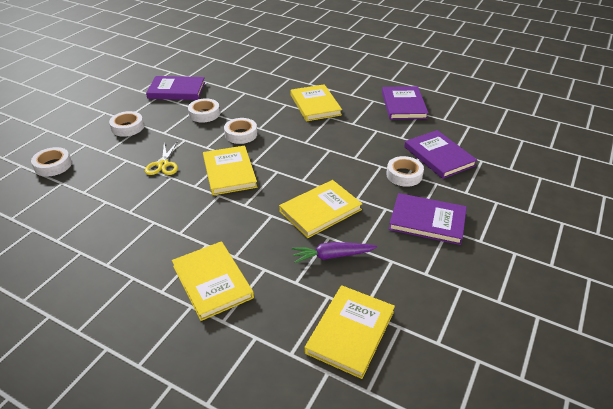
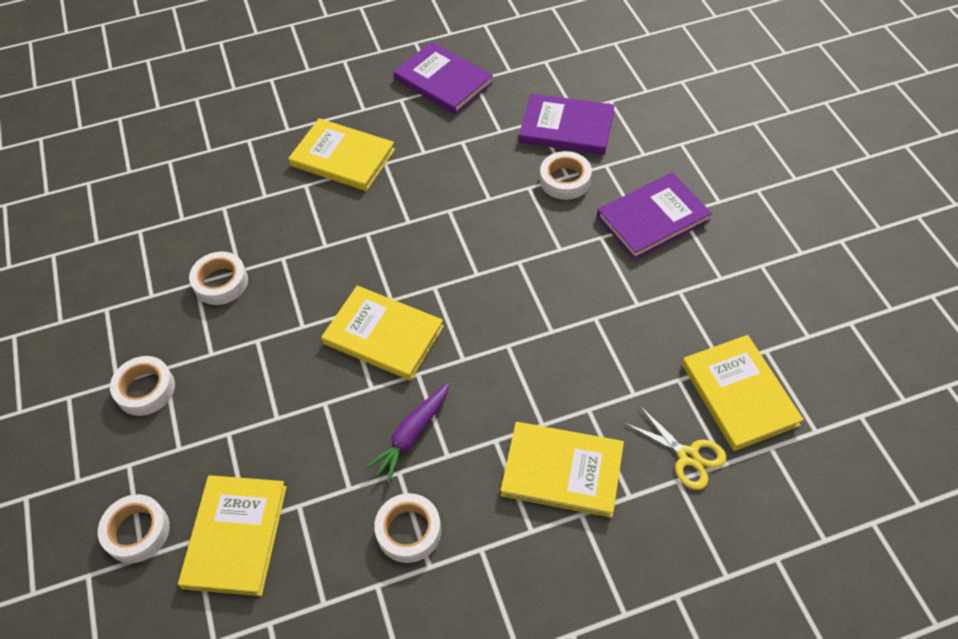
camera: 45 degrees left, 15 degrees up
(163, 165) = (287, 396): yellow scissors -> yellow scissors (688, 456)
(176, 90) = (118, 278): purple book -> none
(241, 134) = (316, 273): white tape -> white tape (409, 531)
(320, 210) = (546, 295): yellow book -> yellow book (235, 536)
(332, 256) = (626, 335): purple carrot -> purple carrot (412, 435)

